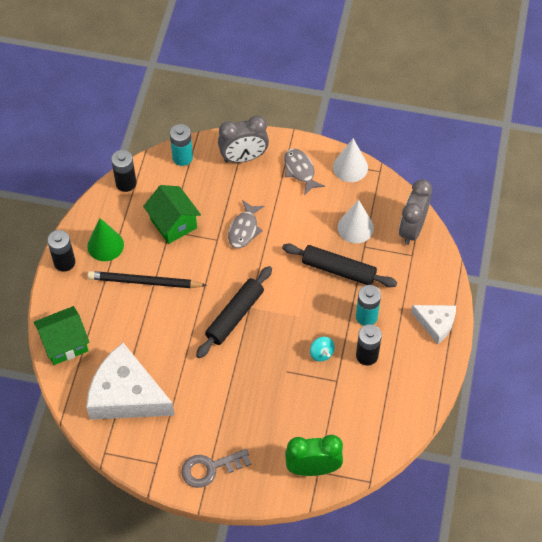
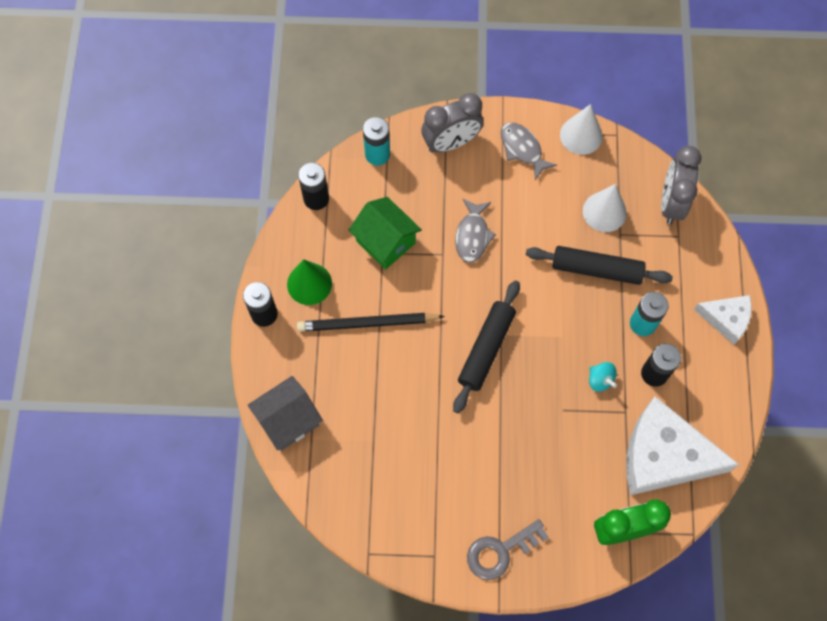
camera: 10 degrees left, 10 degrees up
(65, 344) = (288, 420): green house -> grey house
(126, 395) = (378, 474): white cheese -> white cheese (664, 456)

